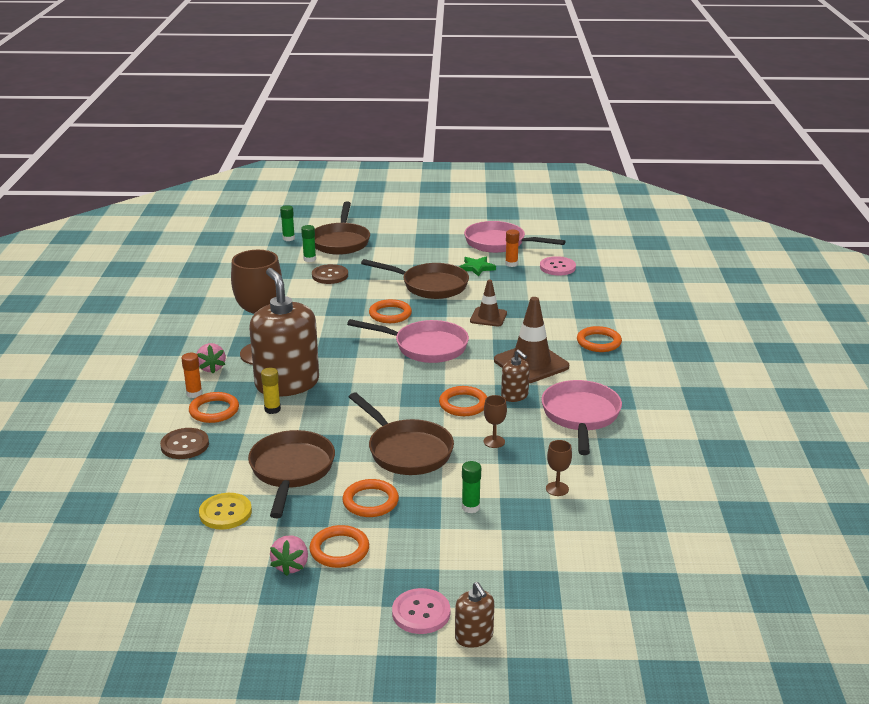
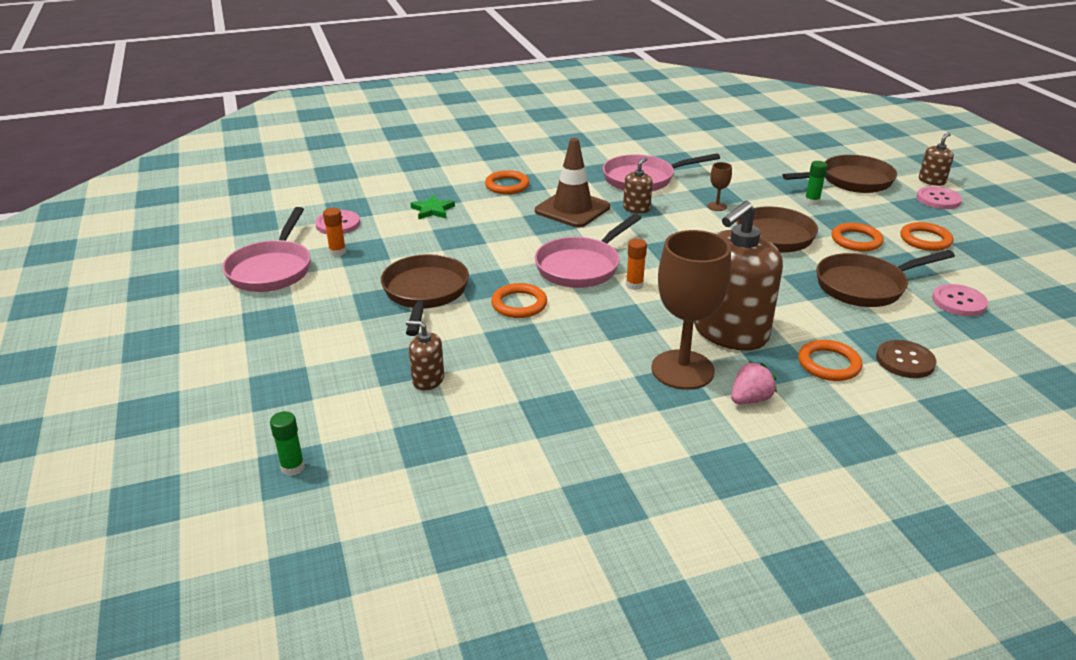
camera: 110 degrees left, 5 degrees up
(194, 393) = (814, 391): orange glue stick -> orange glue stick (634, 285)
(225, 513) = (959, 302): yellow button -> pink button
(272, 409) = (786, 326): yellow glue stick -> none
(291, 565) = (968, 254): pink strawberry -> none
(309, 259) = (375, 416): green glue stick -> none
(330, 275) = (428, 379): brown button -> brown soap dispenser
(340, 242) = (295, 403): brown pan -> brown pan (851, 181)
(425, 347) = (581, 266): pink pan -> pink pan turned 135 degrees counterclockwise
(463, 404) = (673, 228): orange ring -> none
(476, 268) = (357, 272): green star -> green star (432, 210)
(488, 317) = (488, 244): brown traffic cone -> none
(557, 489) = (751, 176): brown goblet -> none

